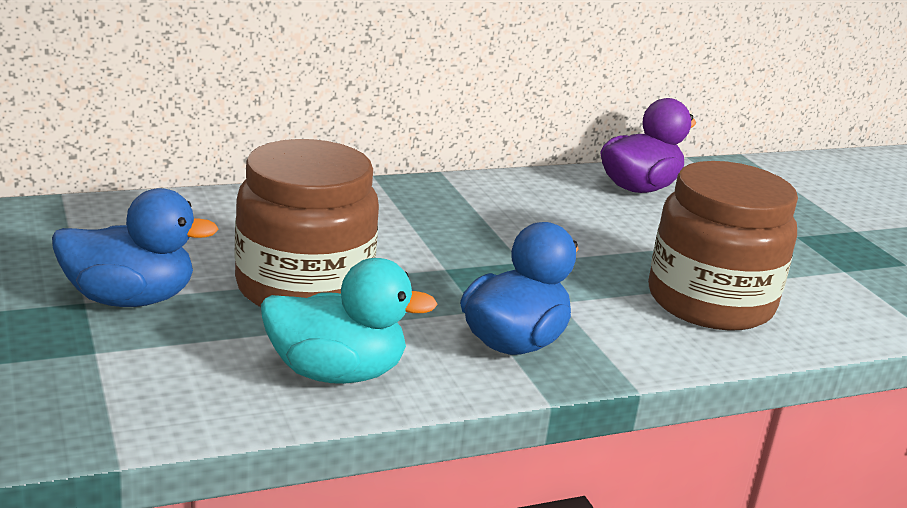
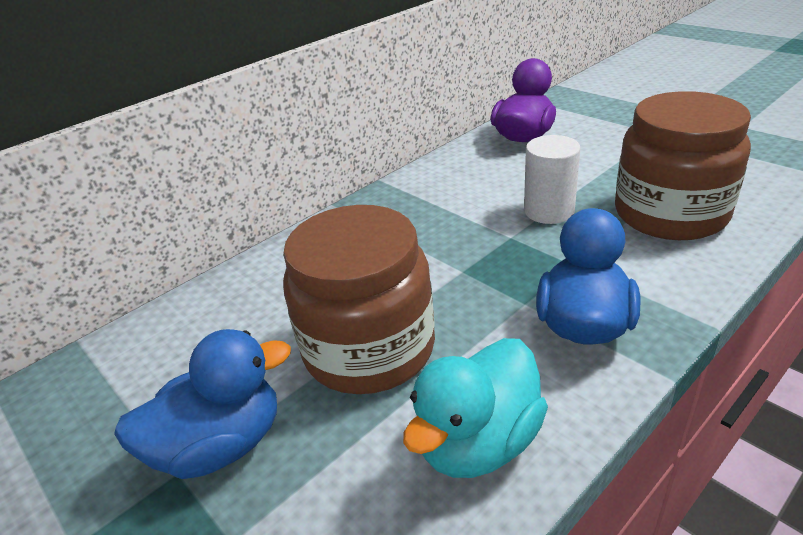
camera: 15 degrees left, 10 degrees up
(336, 373) = (478, 441): turquoise duck -> turquoise duck turned 150 degrees clockwise
(586, 256) = (549, 211): none -> white cylinder

